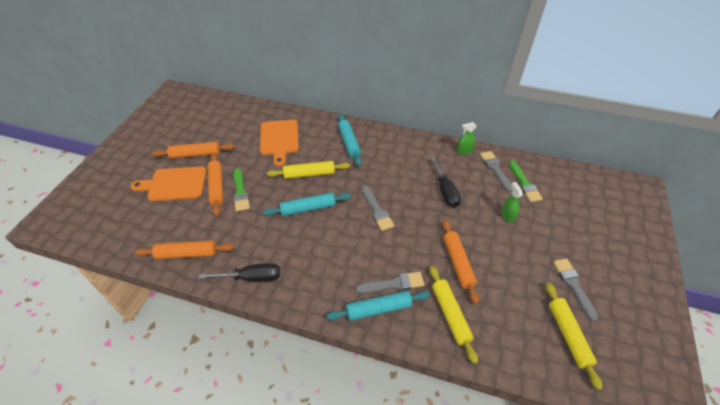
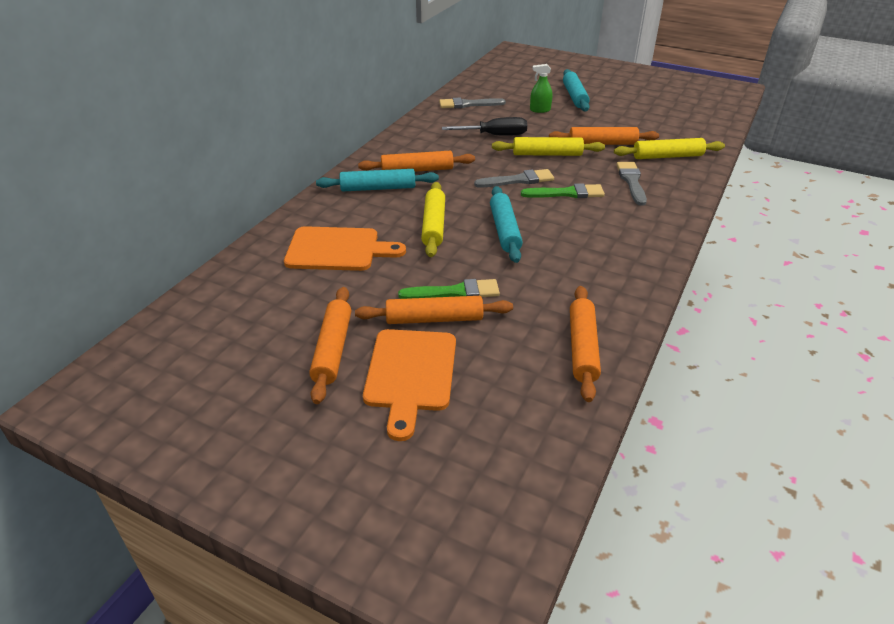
camera: 80 degrees left, 10 degrees down
(251, 278) = (627, 282): black screwdriver -> none
(377, 156) = (417, 170): none -> orange rolling pin
(378, 309) = (665, 194): turquoise rolling pin -> turquoise rolling pin (574, 96)
(464, 151) = (431, 115): green spray bottle -> none
(524, 183) = (495, 94): green brush -> green brush (567, 193)
(568, 335) = (681, 110): yellow rolling pin -> yellow rolling pin (547, 154)
(573, 285) = (628, 98): grey brush -> none

